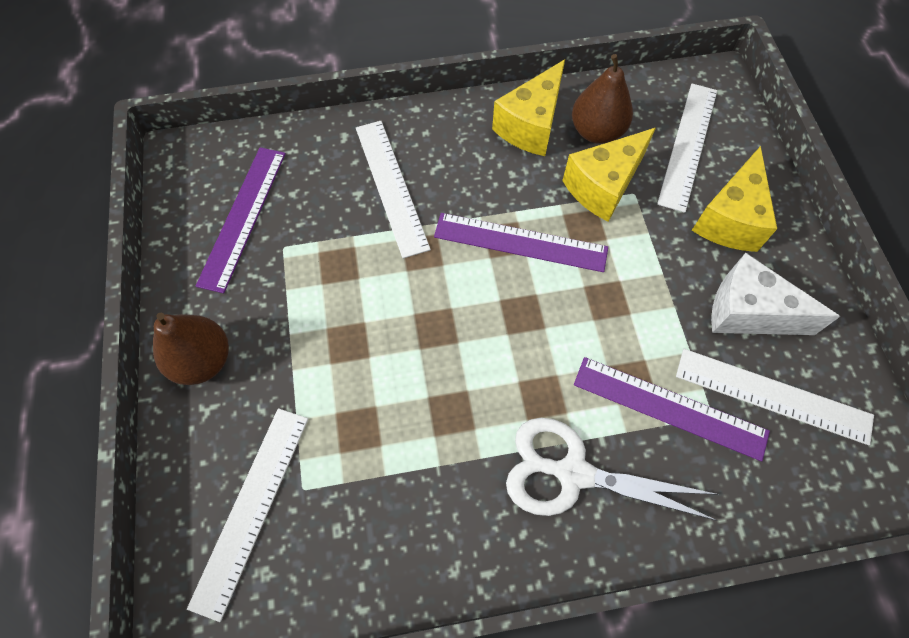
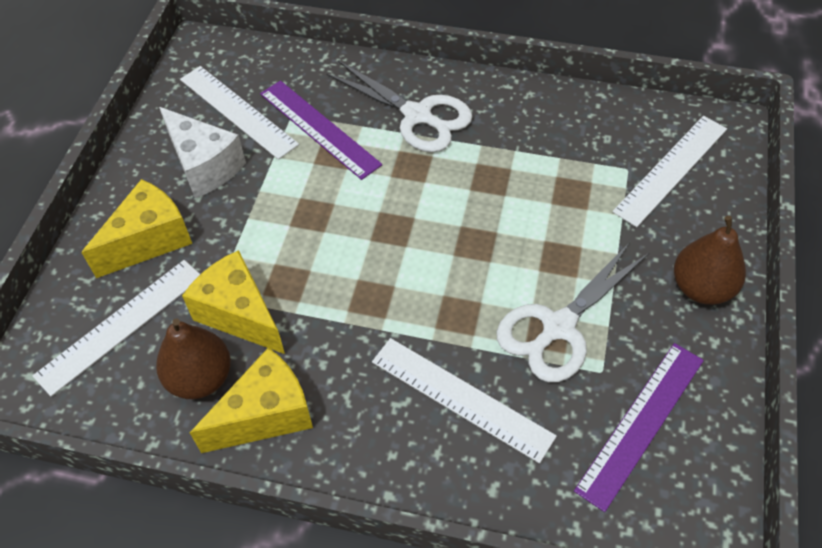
camera: 155 degrees left, 10 degrees down
(330, 272) = (558, 327): none -> white scissors
(391, 186) = (461, 398): white ruler -> white ruler turned 60 degrees counterclockwise
(520, 242) = (357, 289): purple ruler -> none
(603, 186) = (239, 314): yellow cheese -> yellow cheese turned 120 degrees counterclockwise

